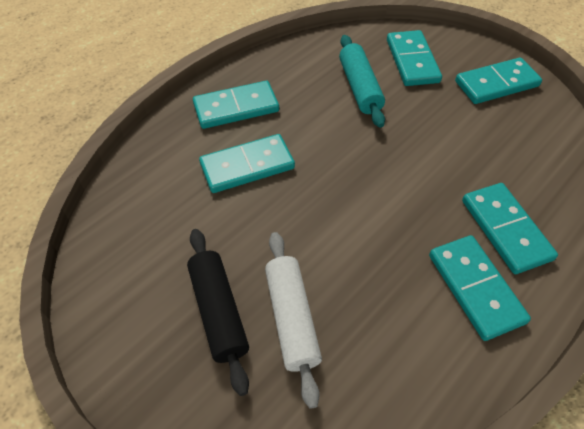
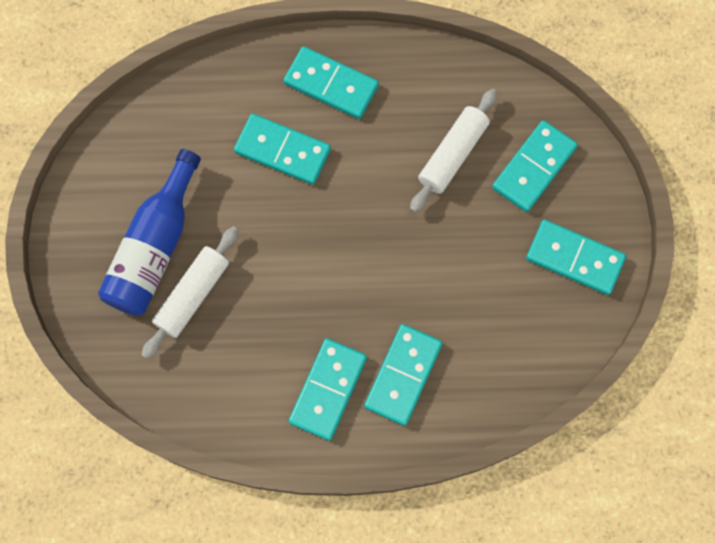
camera: 45 degrees right, 20 degrees up
(218, 311) = (154, 247): black rolling pin -> blue bottle
(359, 87) = (452, 154): turquoise rolling pin -> white rolling pin

